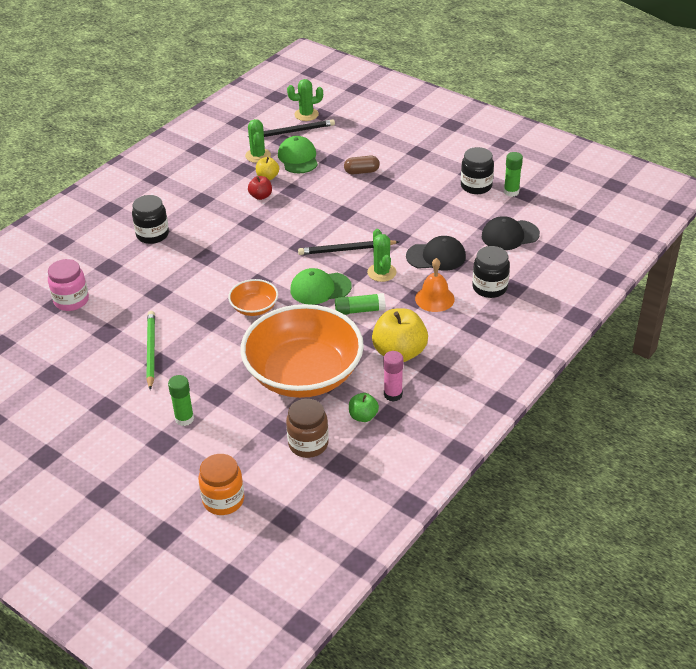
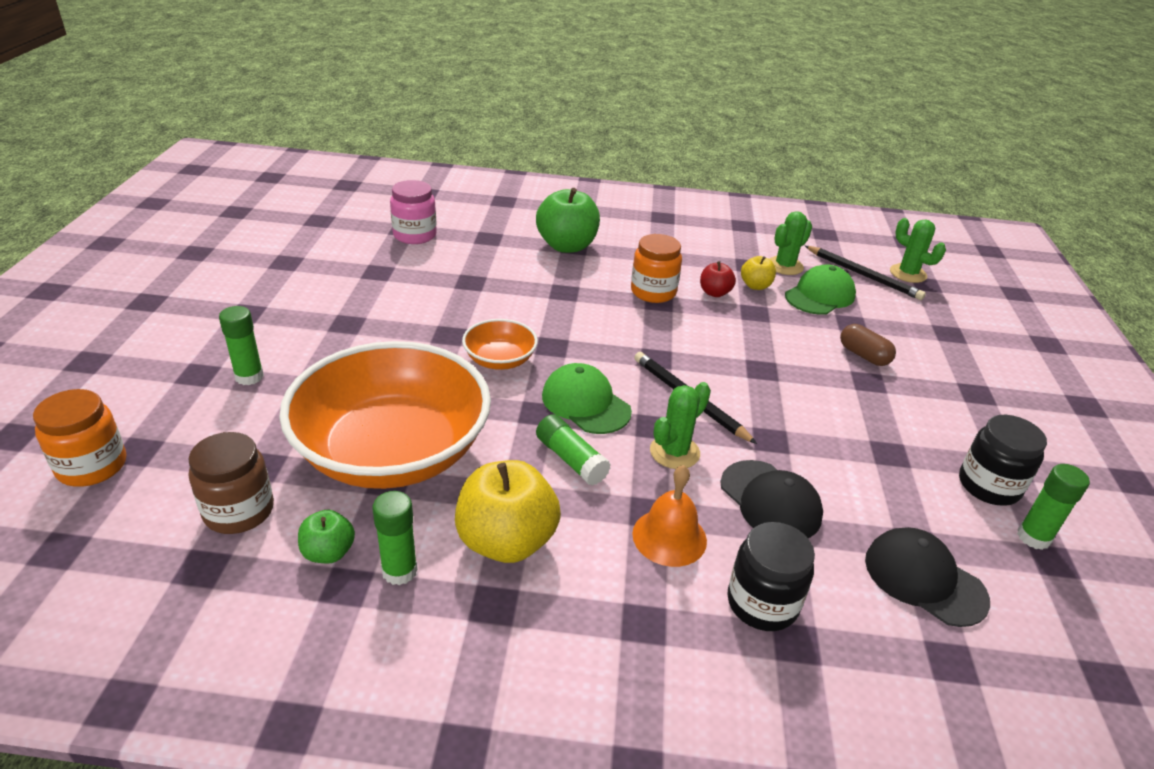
camera: 55 degrees right, 5 degrees down
(151, 351) = (364, 310): green pencil -> none
(152, 235) = (567, 246): black jar -> green apple
(238, 220) = (653, 292): none -> orange jar
(393, 394) = (399, 571): pink glue stick -> green glue stick

